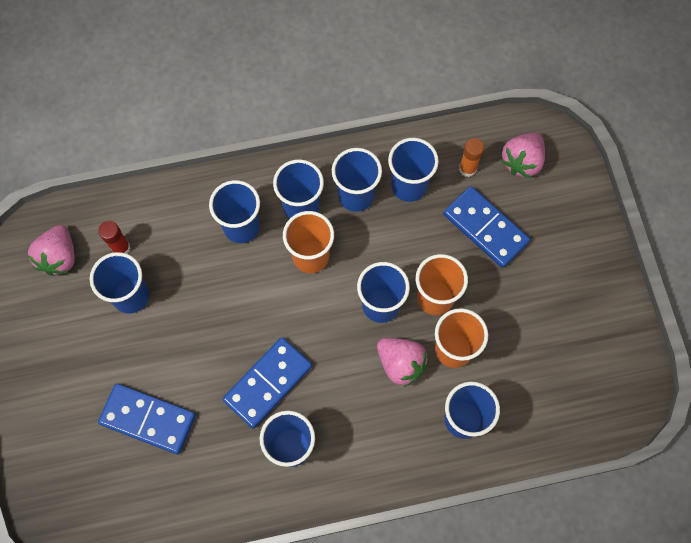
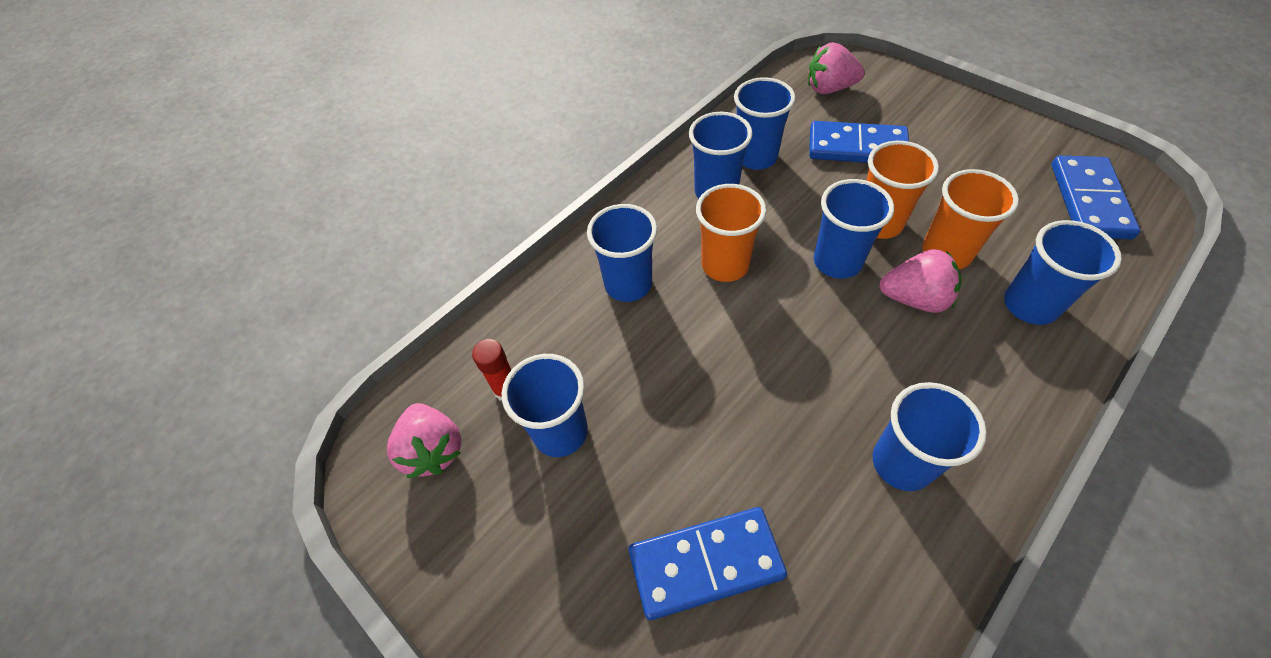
camera: 30 degrees left, 15 degrees down
(268, 383) = (805, 413): blue domino -> blue domino (1089, 200)
(301, 207) = (673, 231): blue cup -> none
(467, 169) = (792, 117): orange glue stick -> none
(522, 161) = (829, 88): pink strawberry -> pink strawberry turned 90 degrees clockwise

